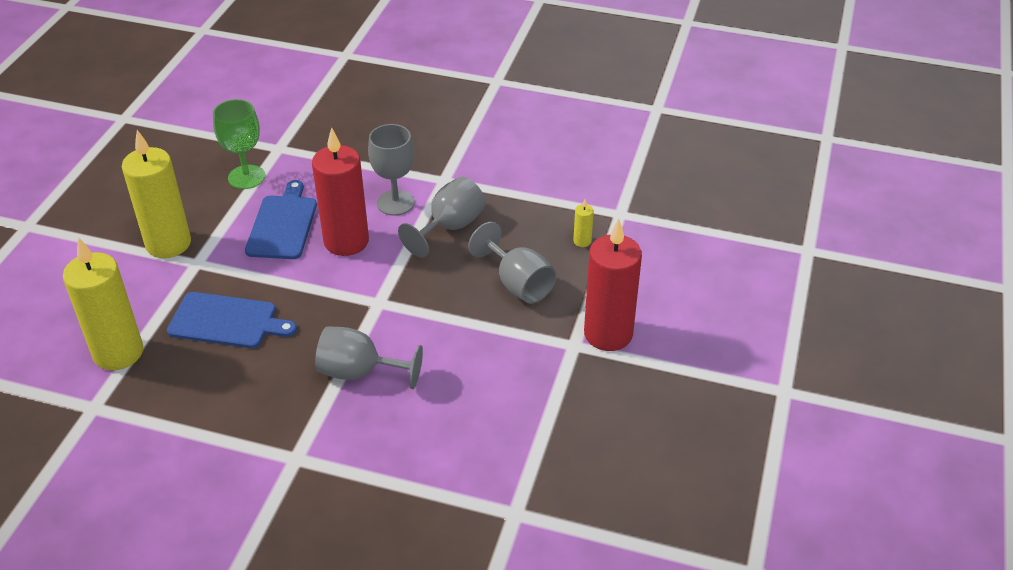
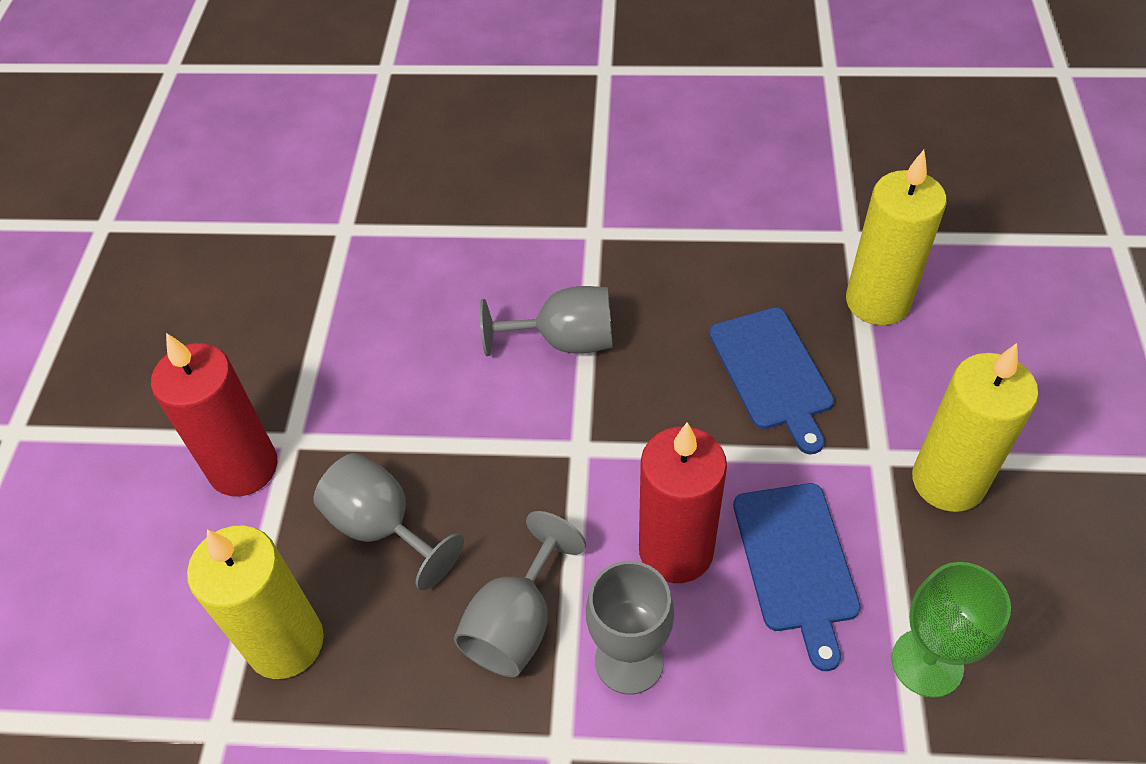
camera: 170 degrees right, 10 degrees up
(227, 321) = (772, 373): blue cutting board -> blue cutting board turned 105 degrees counterclockwise
(582, 241) = (285, 643): yellow candle -> yellow candle, size x2.50

